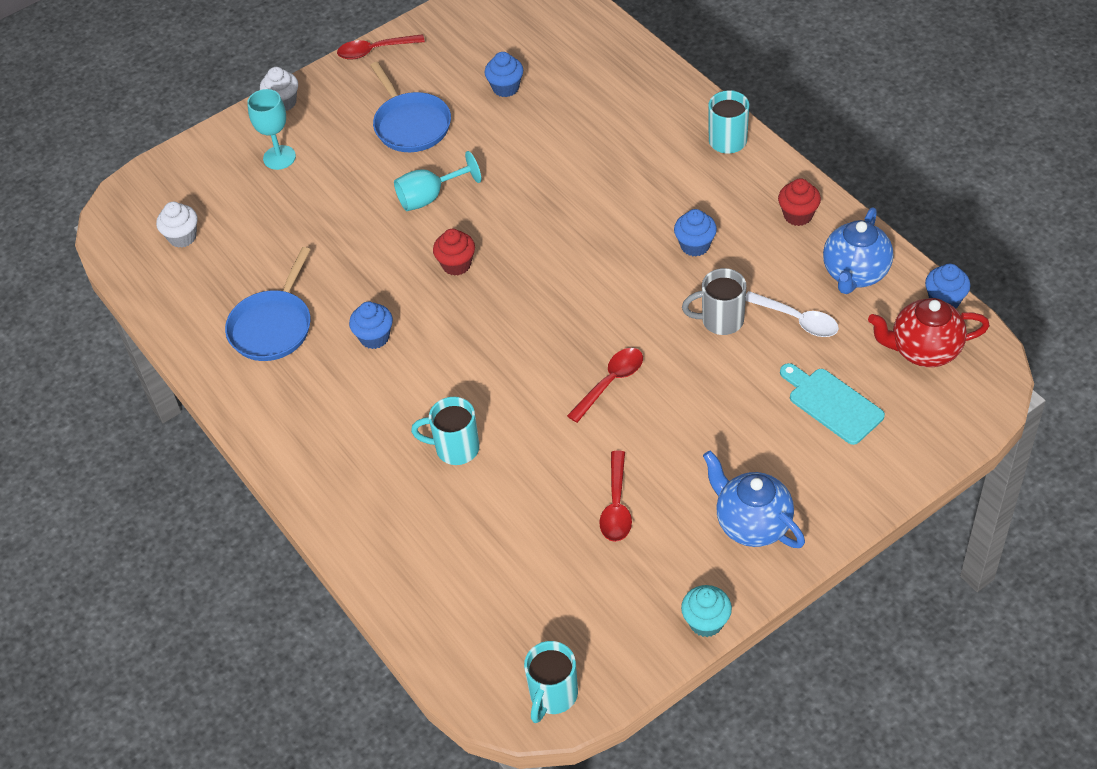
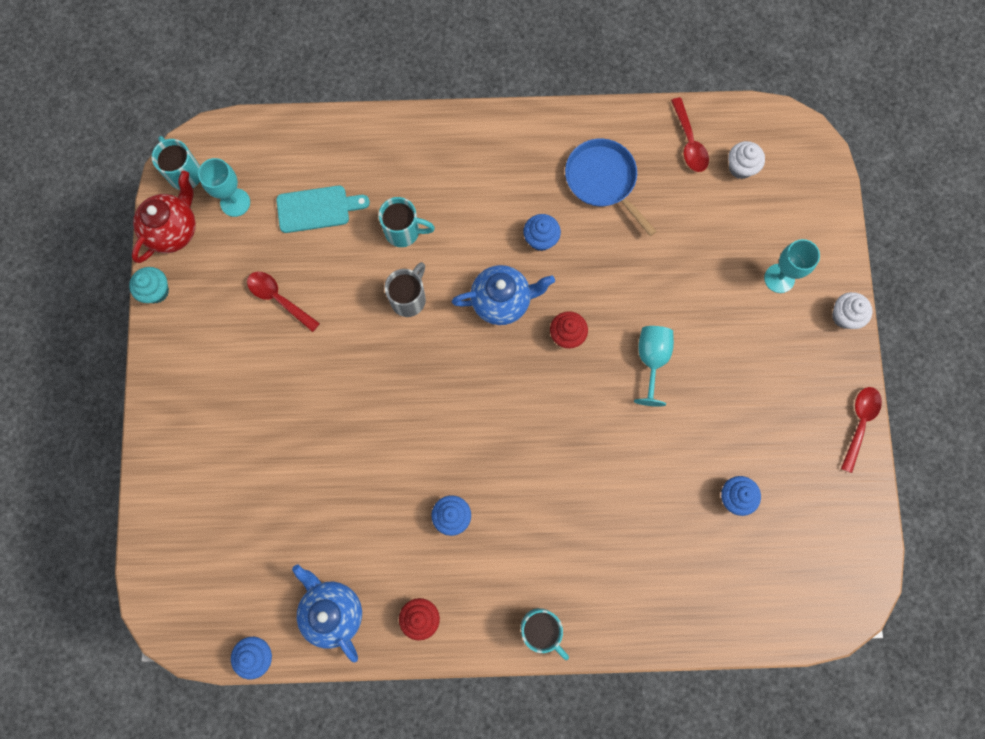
camera: 120 degrees right, 25 degrees up
(411, 124) = (745, 396): blue pan -> none
(455, 448) = (404, 232): turquoise mug -> turquoise mug turned 60 degrees clockwise
(546, 620) = (235, 202): none -> turquoise goblet
(610, 382) = (377, 365): red spoon -> red spoon (689, 142)
(720, 320) = (369, 479): grey mug -> grey mug (409, 299)
(752, 524) = (196, 370): blue teapot -> blue teapot (502, 301)
(797, 320) = (326, 533): white spoon -> none
(832, 403) = (240, 497): turquoise cutting board -> turquoise cutting board (317, 209)
(924, 350) = (229, 599): red teapot -> red teapot (173, 230)

